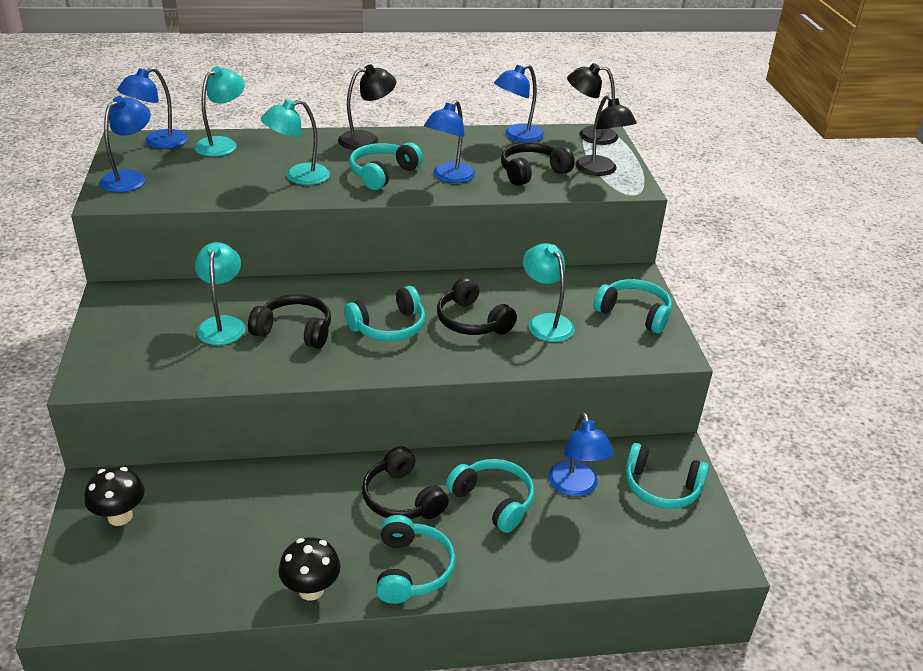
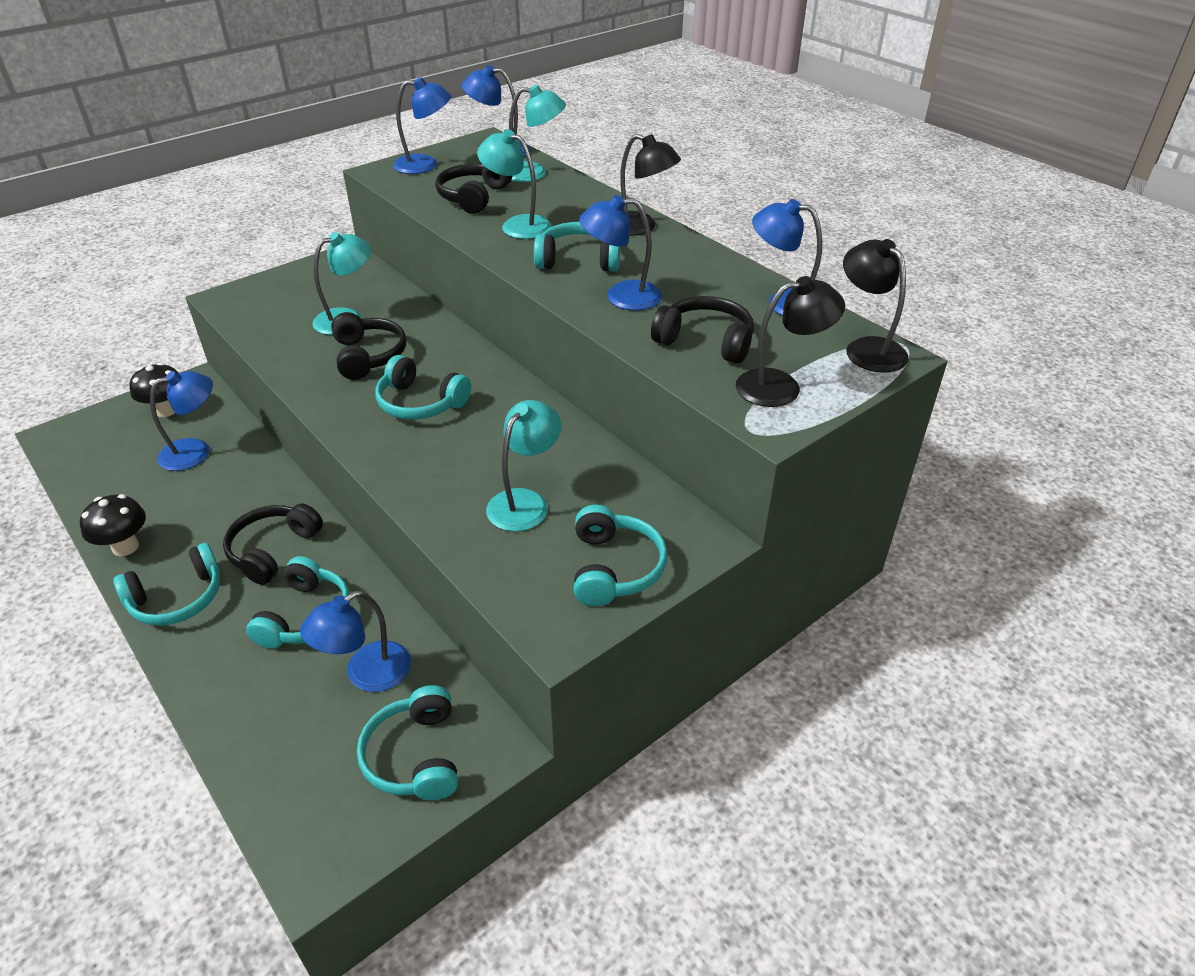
camera: 60 degrees right, 5 degrees up
(213, 512) = (195, 451): none -> blue lamp
(472, 321) = (478, 449): black headphones -> black headphones (473, 197)
(600, 170) = (781, 386): black lamp -> black lamp turned 135 degrees counterclockwise

